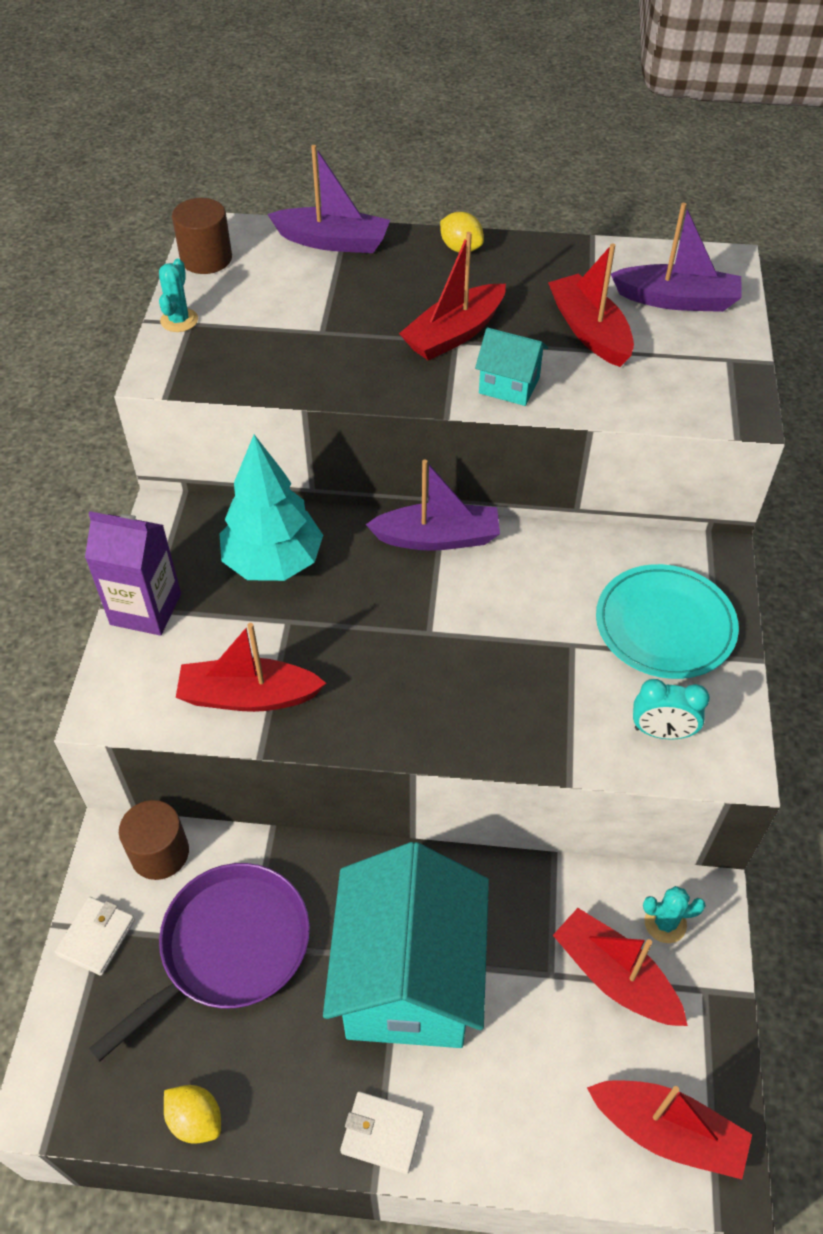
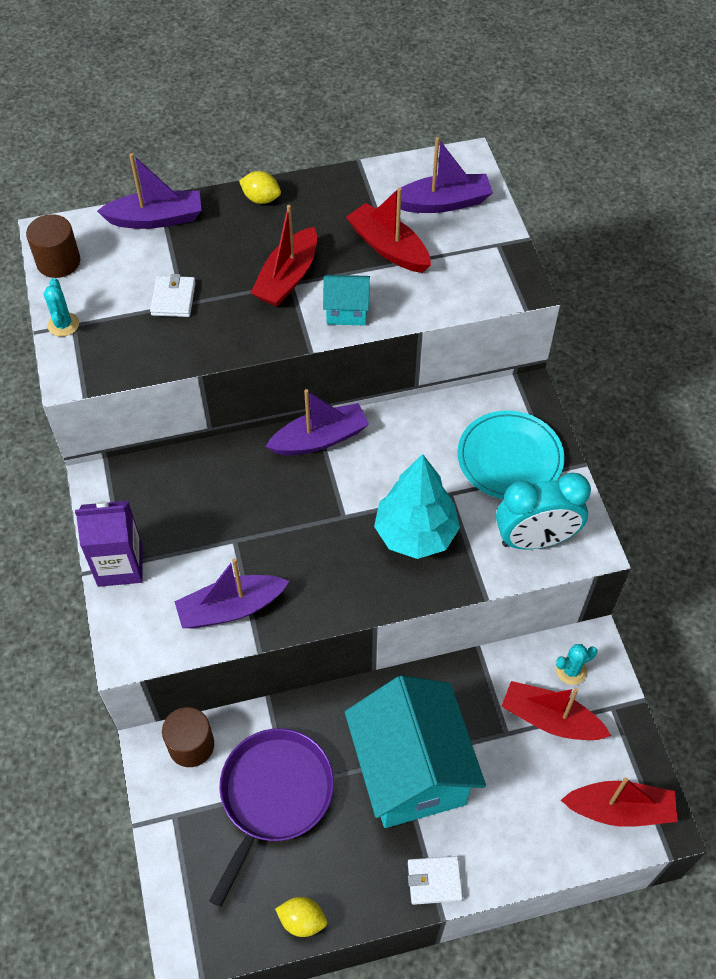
camera: 20 degrees left, 5 degrees up
(96, 937) = (172, 823): white wallet -> white wallet (173, 299)
(248, 696) = (231, 608): red boat -> purple boat
(273, 562) = (203, 496): turquoise tree -> turquoise tree (416, 533)
(661, 732) = (535, 540): turquoise clock -> turquoise clock, size x1.72

